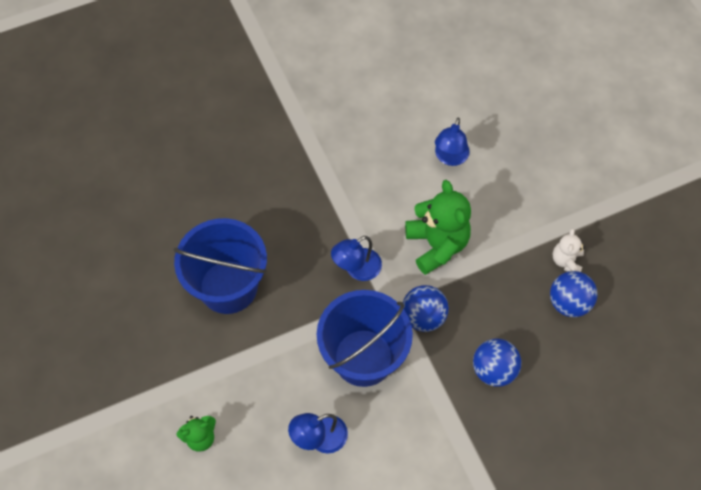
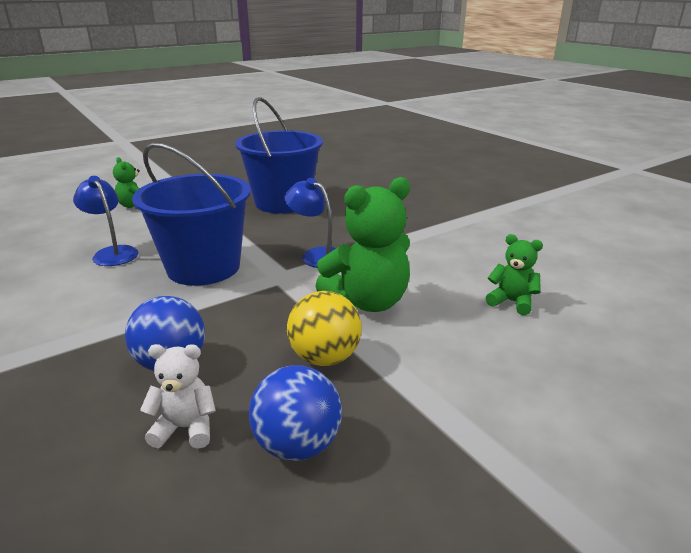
camera: 80 degrees right, 35 degrees down
(423, 317) = (258, 300): blue ball -> none
(450, 158) = (511, 302): blue lamp -> green teddy bear
(498, 281) = (325, 358): none -> yellow ball
(566, 261) = (386, 437): white teddy bear -> white teddy bear (185, 428)

